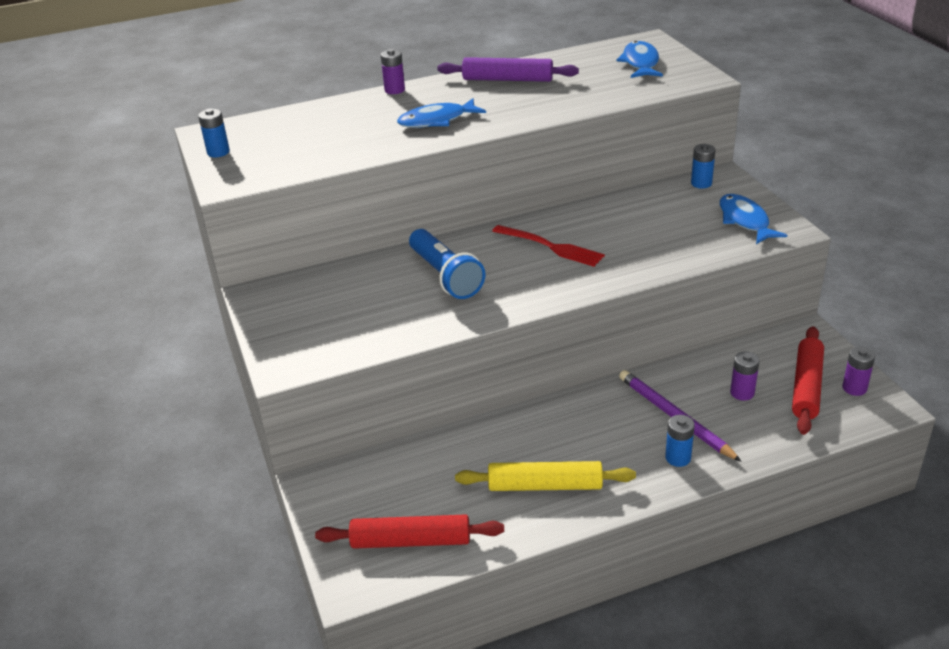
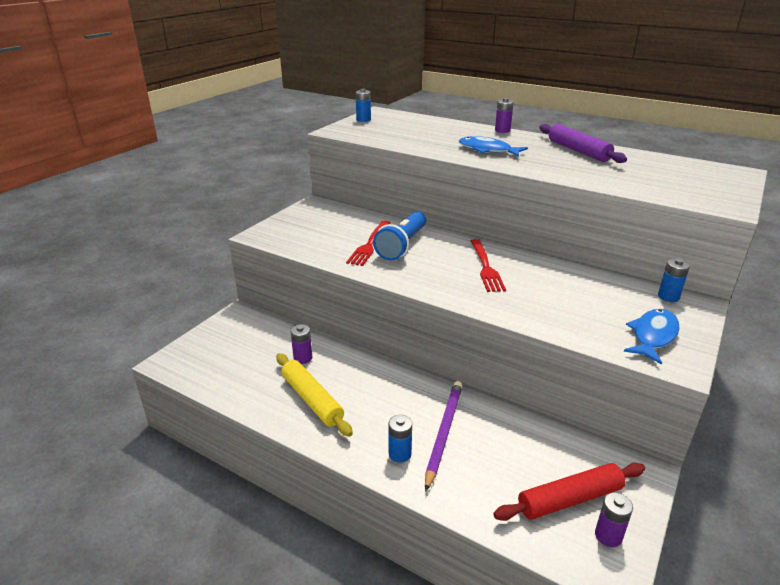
camera: 50 degrees right, 5 degrees down
(411, 541) = (219, 367): red rolling pin -> none
(415, 296) = (369, 244): none -> red fork
(640, 63) = (697, 179): blue fish -> none
(742, 393) = (514, 460): purple battery -> purple battery (303, 358)

